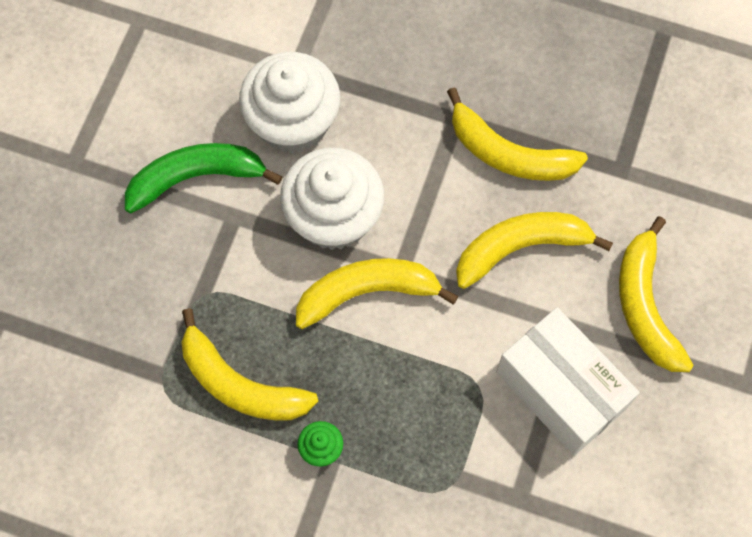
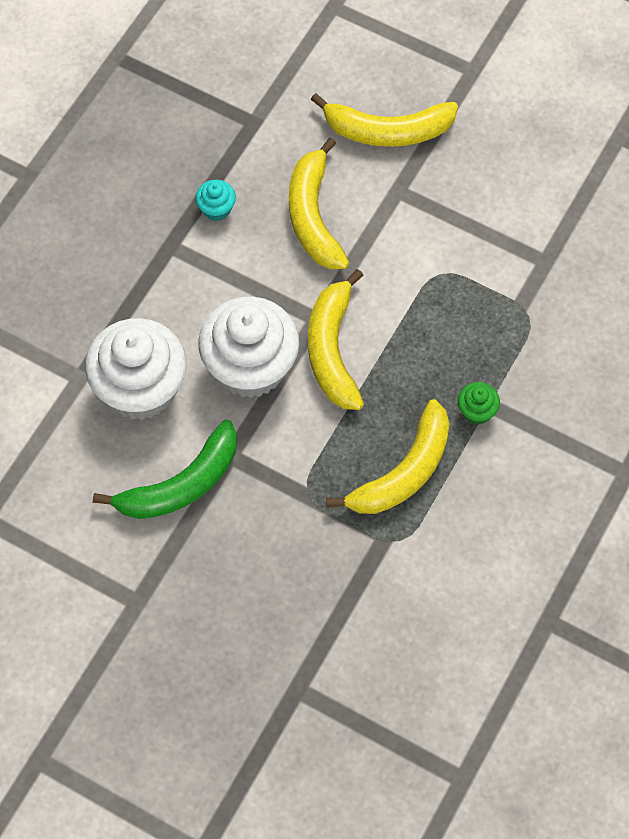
camera: 80 degrees left, 5 degrees down
(196, 177) = (181, 485): green banana -> green banana turned 120 degrees counterclockwise
(508, 153) = (216, 209): yellow banana -> turquoise cupcake
(560, 390) = (454, 211): white box -> none

